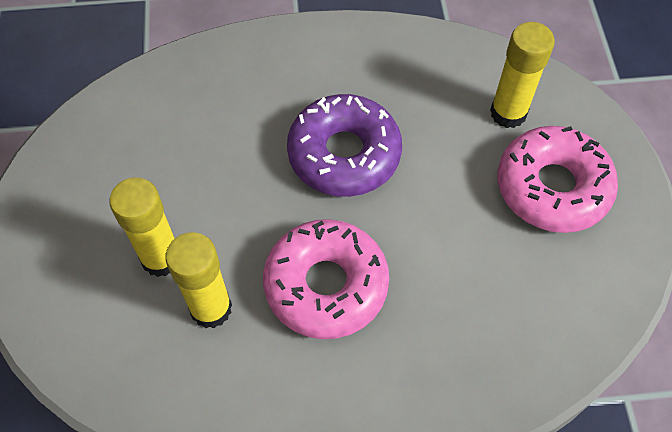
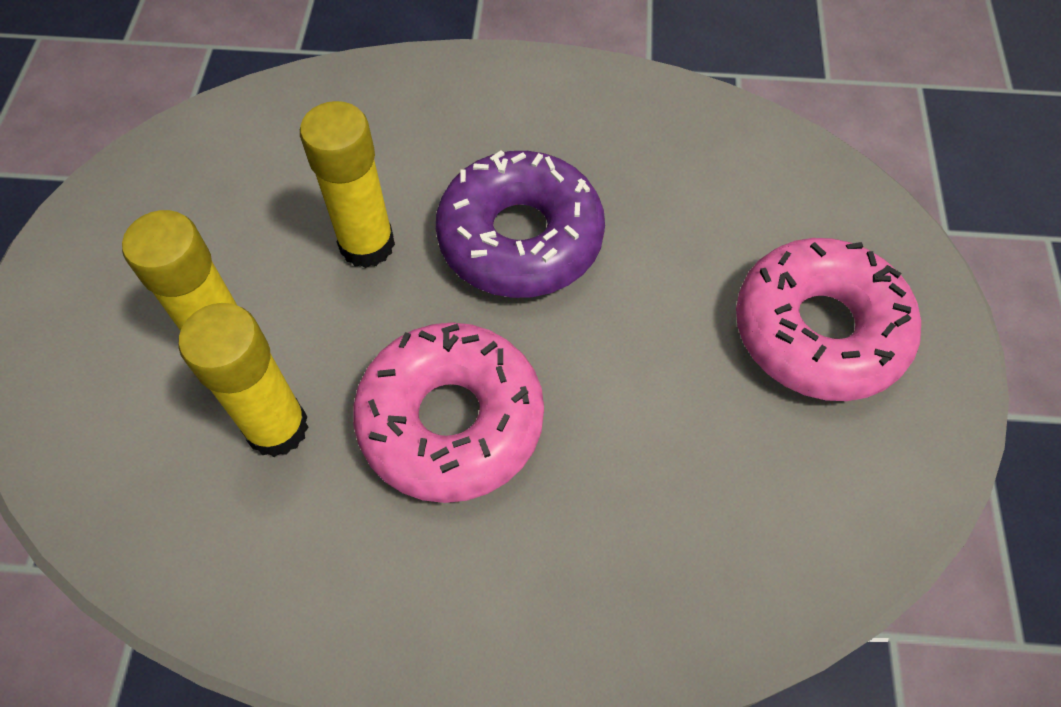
camera: 10 degrees right, 0 degrees up
(508, 113) = (772, 214): yellow glue stick -> yellow glue stick (367, 245)

